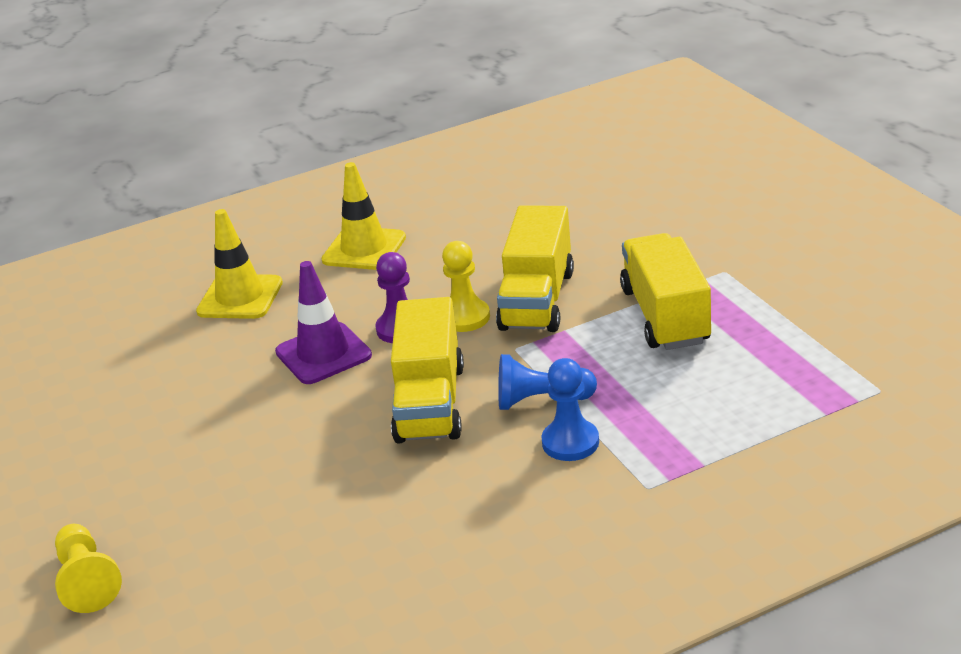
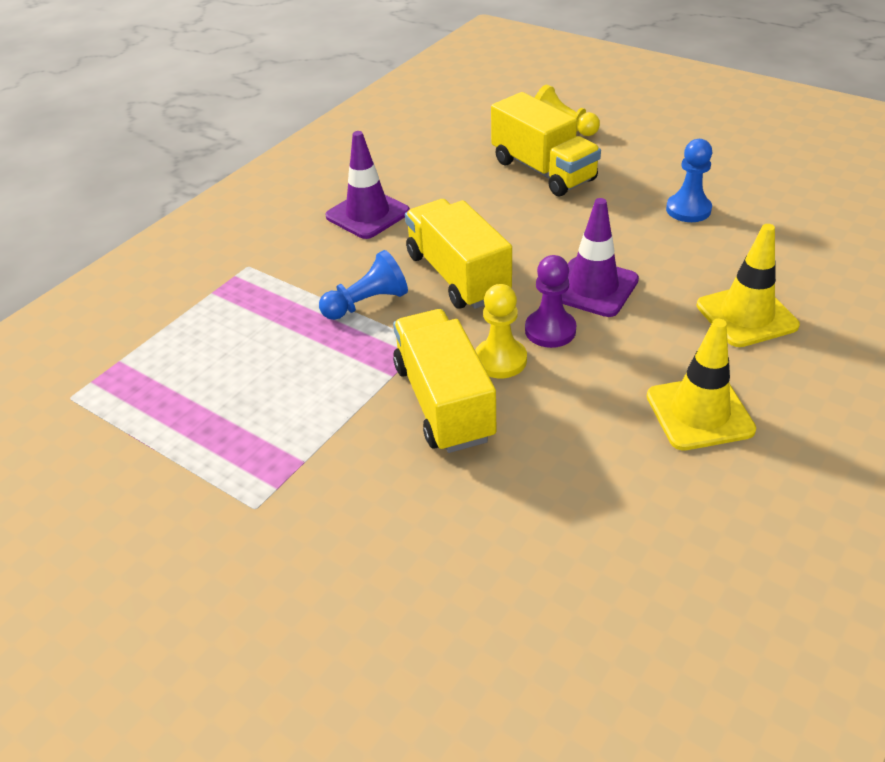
camera: 150 degrees right, 10 degrees up
(461, 517) = (368, 214): none -> purple traffic cone
(570, 442) = (322, 279): blue pawn -> blue pawn (688, 210)
(665, 316) = (298, 421): yellow truck -> yellow truck (543, 170)

